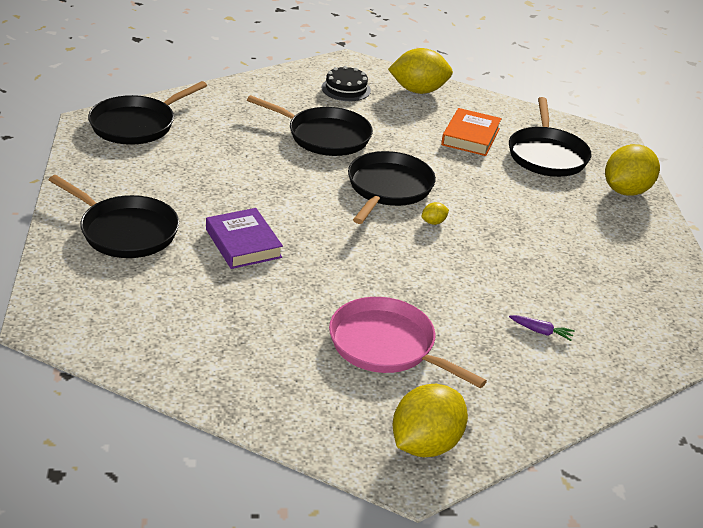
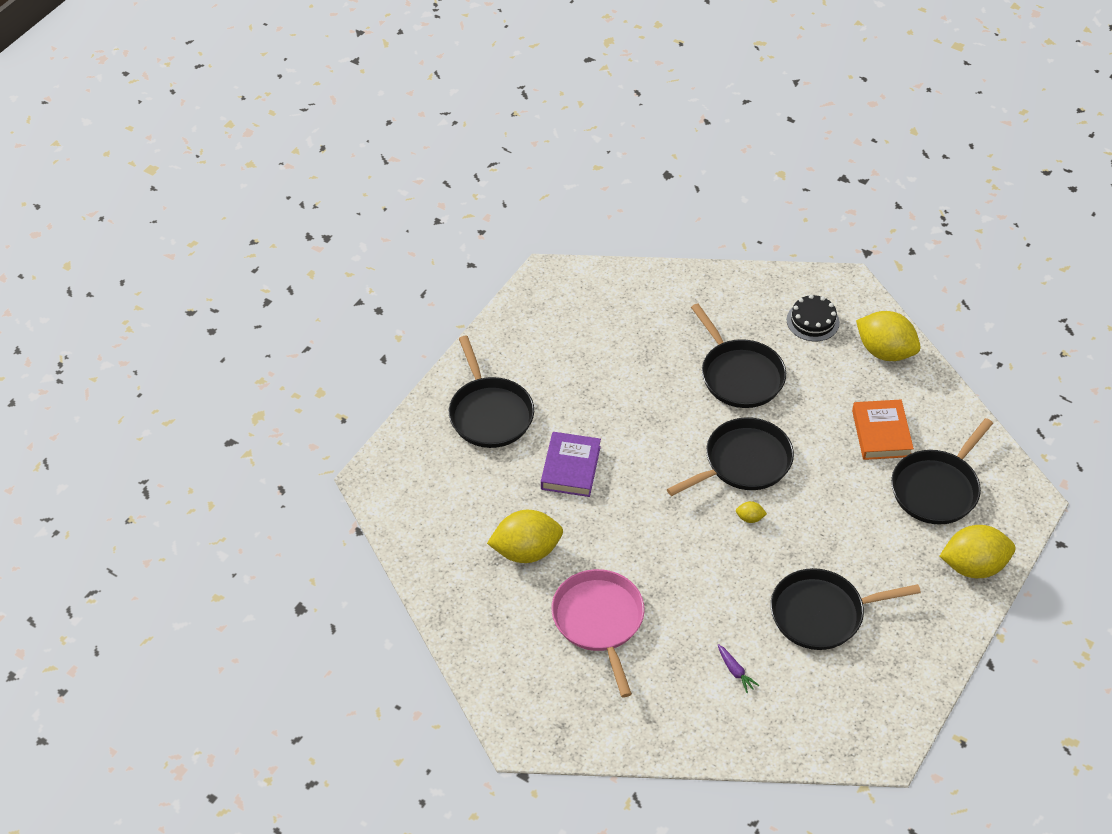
camera: 40 degrees right, 15 degrees up
(136, 125) = (583, 293): black pan -> black pan (821, 614)
(425, 444) = (552, 718): yellow lemon -> yellow lemon (526, 551)
(470, 137) = (881, 433): orange book -> orange book turned 60 degrees counterclockwise

